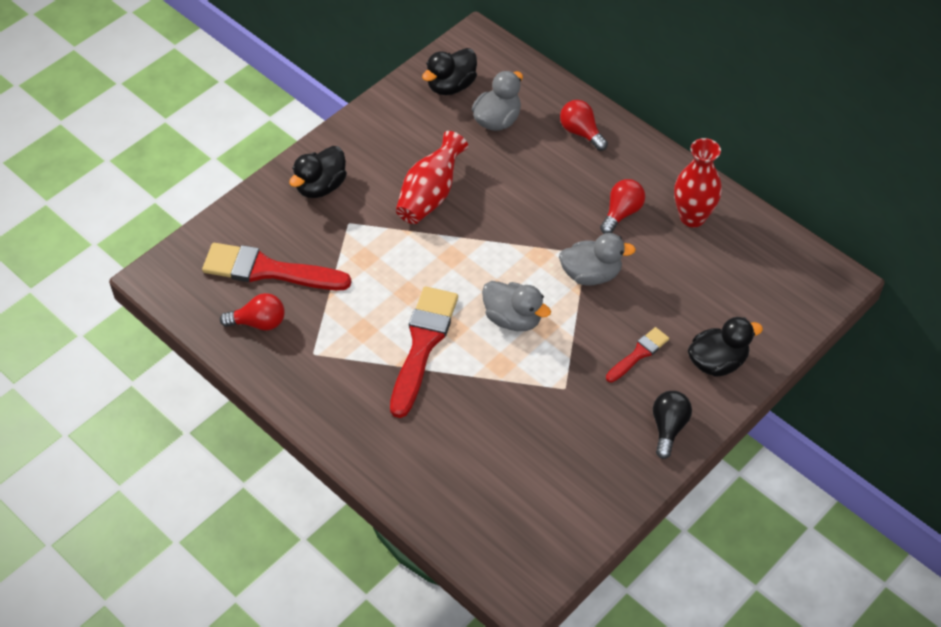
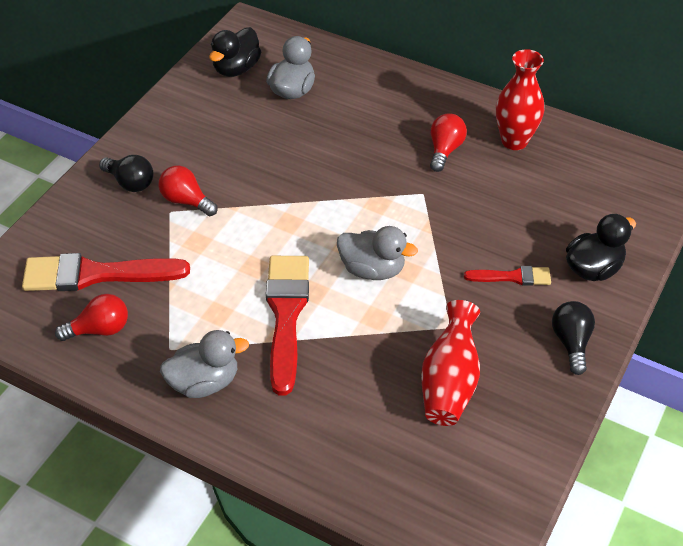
camera: 15 degrees left, 5 degrees down
(321, 186) = (130, 183): black duck -> black light bulb
(430, 195) = (247, 169): red vase -> red vase (449, 382)
(581, 132) = (378, 87): red light bulb -> red light bulb (186, 201)
(591, 274) = (436, 212): grey duck -> grey duck (204, 382)
(639, 354) = (512, 277): red brush -> red brush turned 60 degrees clockwise

